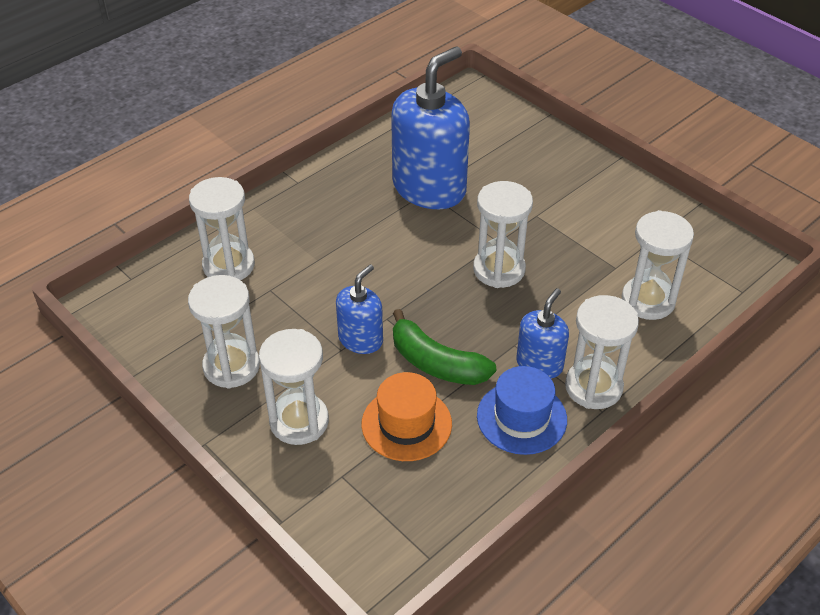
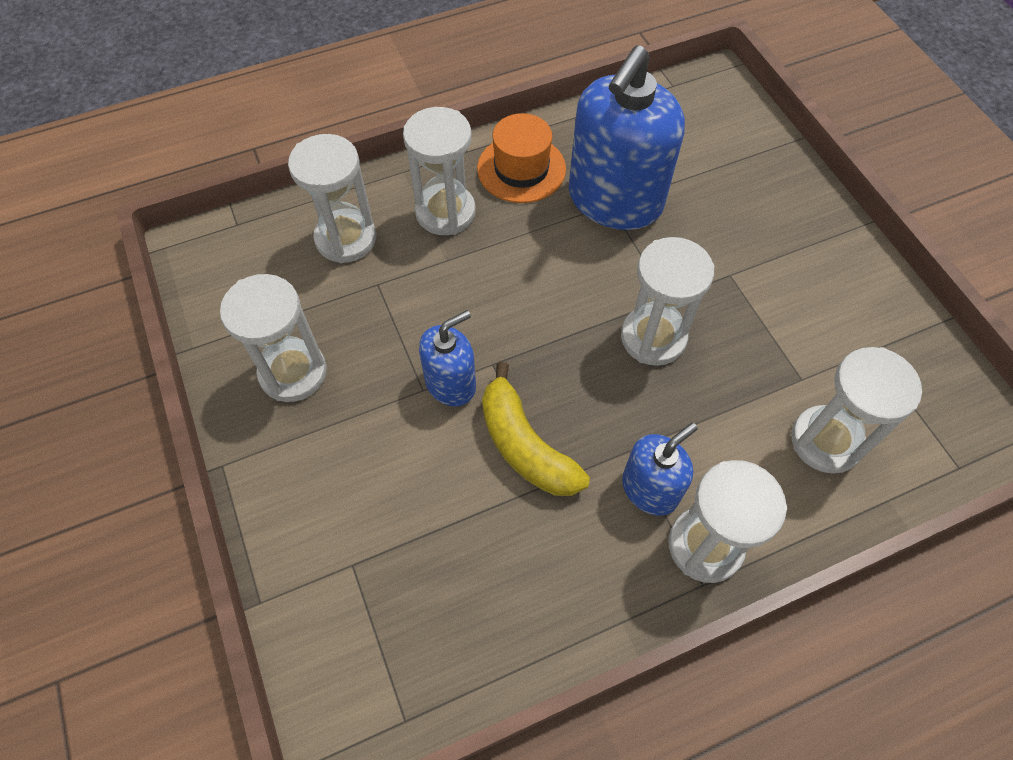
camera: 20 degrees right, 15 degrees up
(299, 421) = (335, 472): white hourglass -> white hourglass (445, 212)
(406, 424) = (455, 519): orange hat -> orange hat (521, 169)
(429, 188) = (614, 200): blue soap dispenser -> blue soap dispenser turned 150 degrees clockwise
(436, 363) = (525, 446): green banana -> yellow banana
(521, 417) = (597, 559): blue hat -> none

